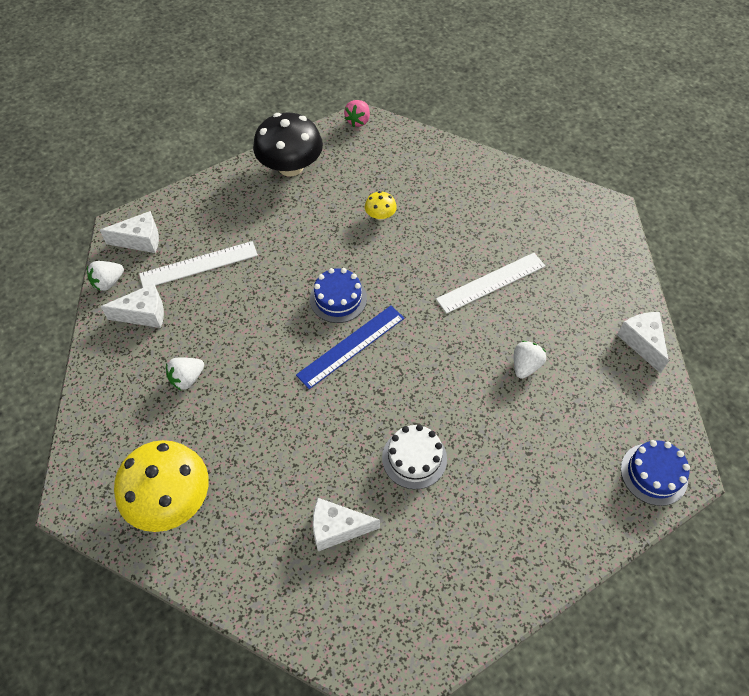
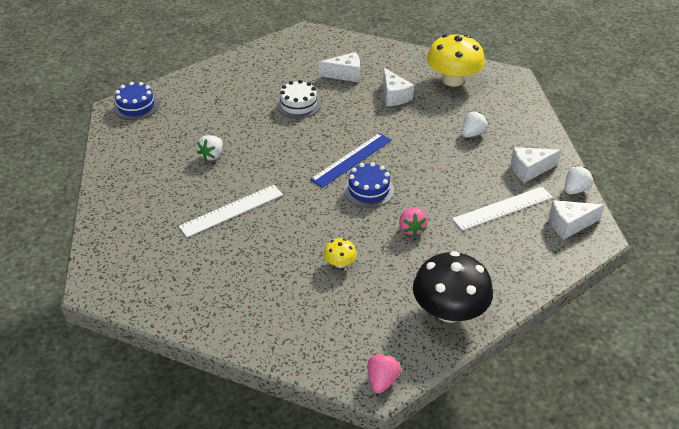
camera: 175 degrees right, 15 degrees down
(302, 247) = (411, 229): none -> pink strawberry
(642, 342) = (111, 175): white cheese -> white cheese (394, 96)

